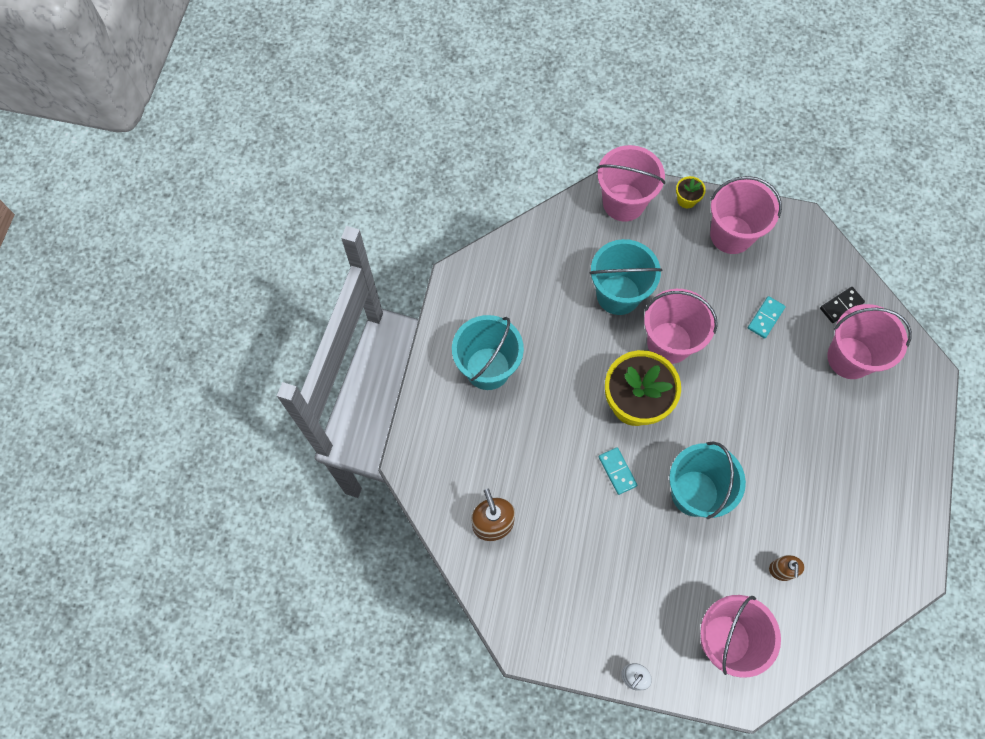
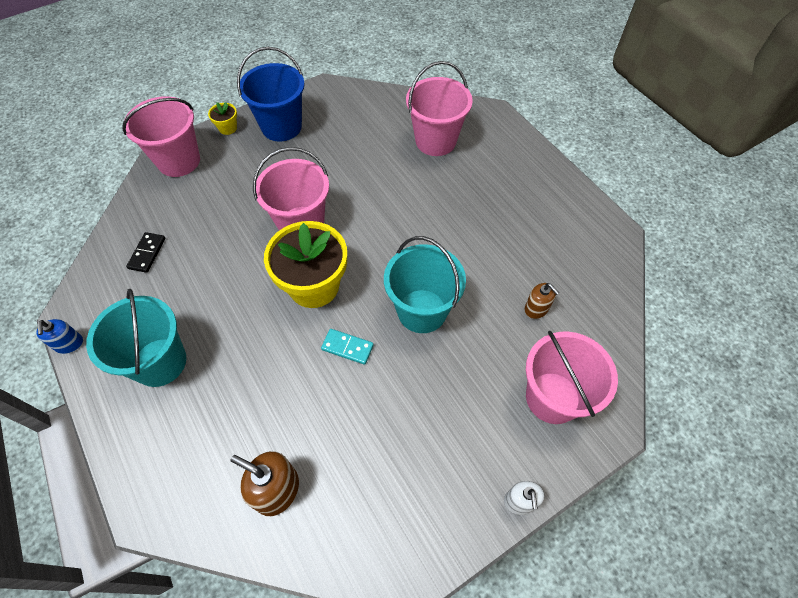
camera: 45 degrees left, 10 degrees down
(442, 302) = (69, 344): none -> blue soap dispenser
(618, 294) = (230, 222): turquoise bucket -> none
(731, 234) = (281, 127): pink bucket -> blue bucket
(765, 318) = (356, 158): turquoise domino -> none
(841, 306) = (398, 116): black domino -> black domino (147, 253)

